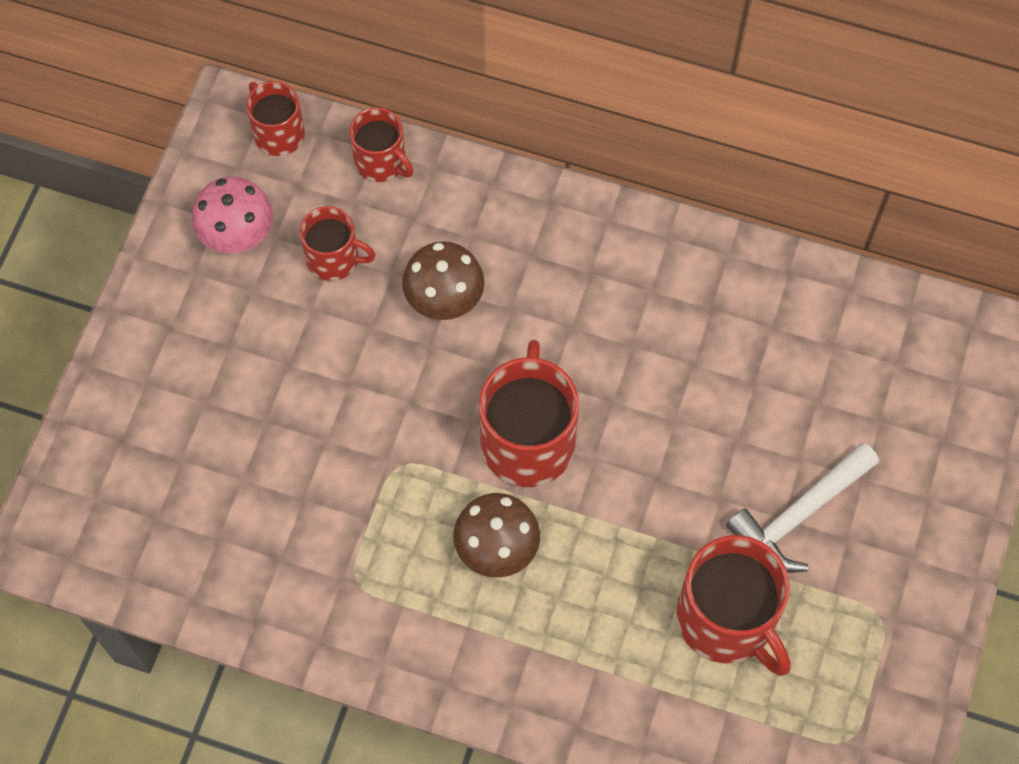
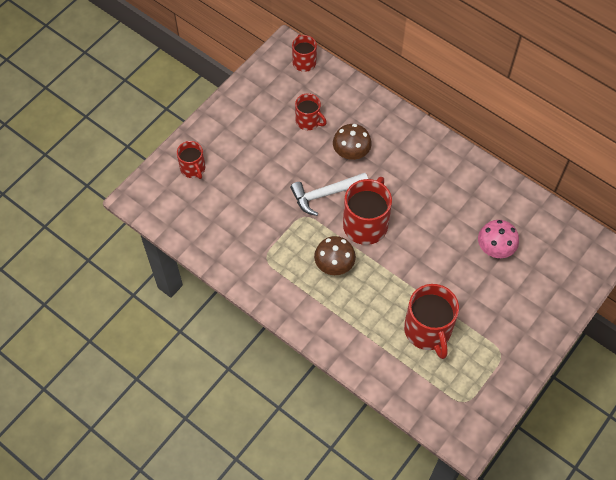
camera: 20 degrees right, 5 degrees down
(237, 233) = (270, 98): pink mushroom -> pink mushroom (495, 248)
(381, 161) = (345, 87): red mug -> red mug (193, 168)
(799, 514) = (479, 296): white hammer -> white hammer (325, 194)

